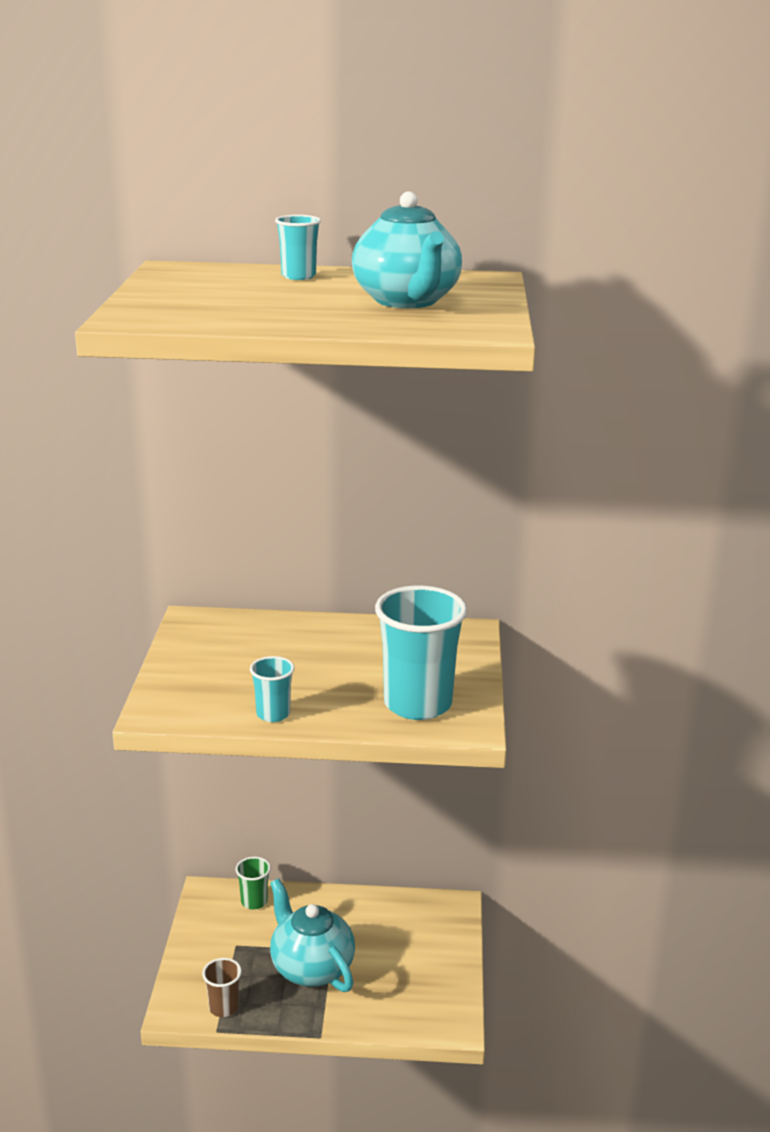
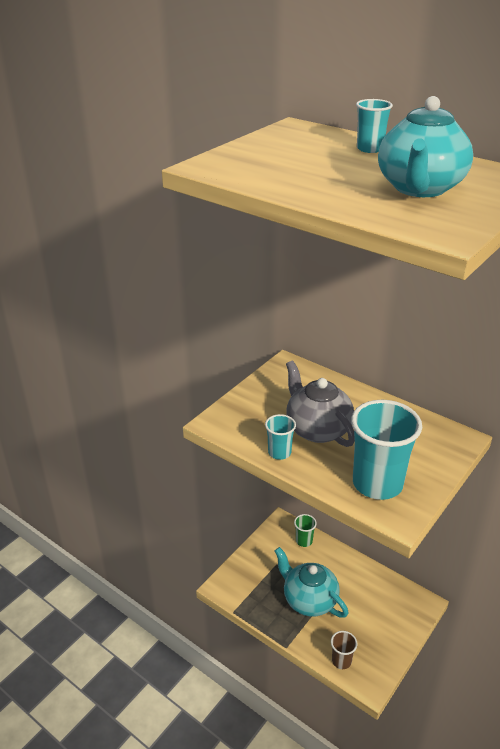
camera: 35 degrees right, 10 degrees up
(223, 1007) = (246, 599): brown cup -> brown cup (341, 661)
(297, 675) = (317, 429): none -> grey teapot
(311, 967) = (309, 600): turquoise teapot -> turquoise teapot turned 45 degrees counterclockwise

